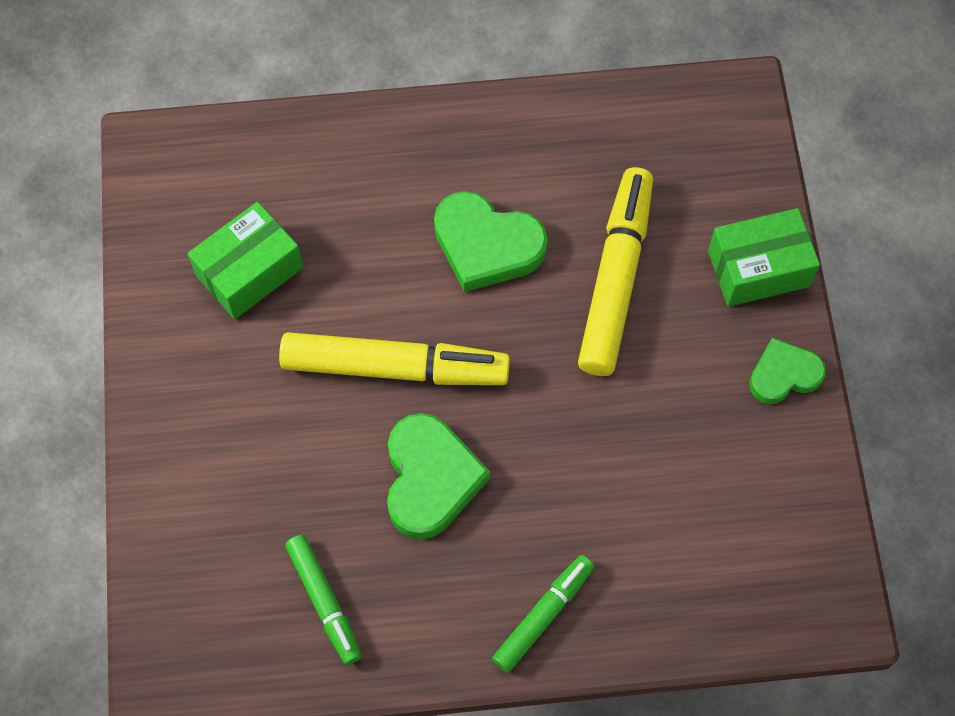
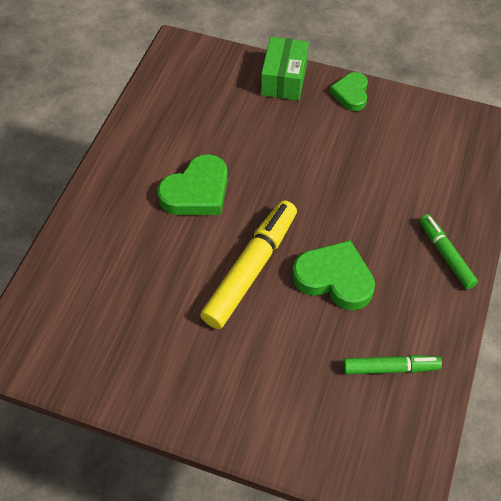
camera: 65 degrees left, 10 degrees down
(249, 271) = (137, 325): green box -> none
(615, 279) = (255, 141): yellow marker -> none

